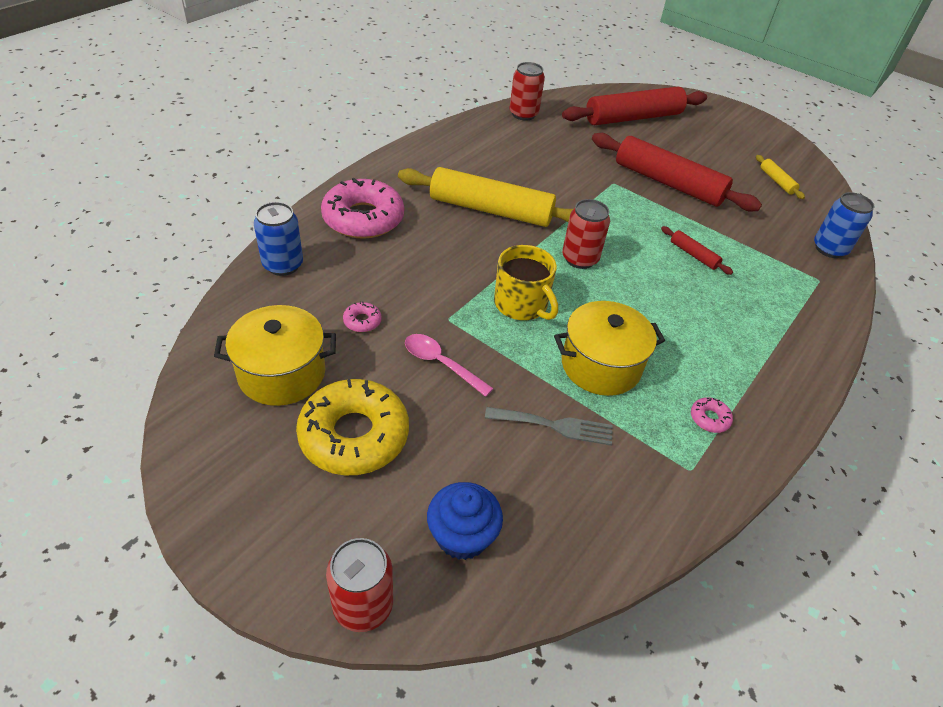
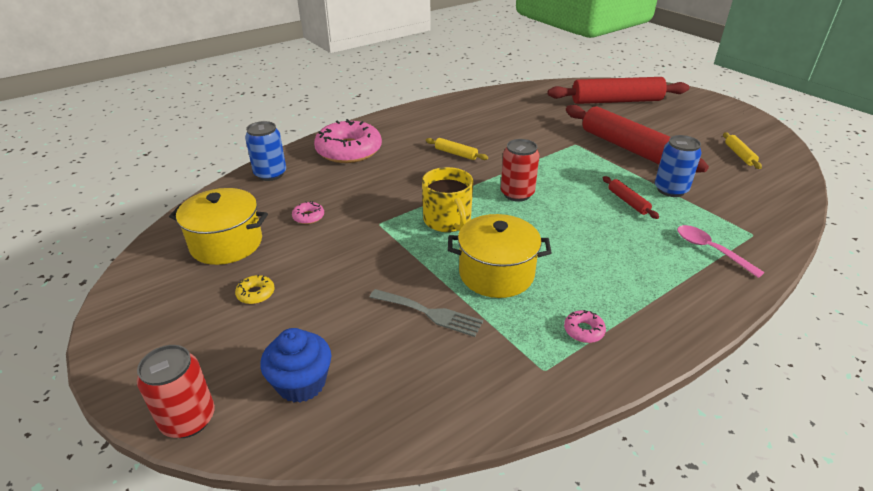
camera: 20 degrees right, 10 degrees down
(354, 435) = (256, 293): yellow donut -> yellow donut, size x0.40
(441, 364) = (355, 254): pink spoon -> pink spoon (711, 250)
(490, 210) = (456, 154): yellow rolling pin -> yellow rolling pin, size x0.43
(523, 114) = (518, 93): red can -> none
(829, 249) = (775, 211): blue can -> blue can (670, 190)

